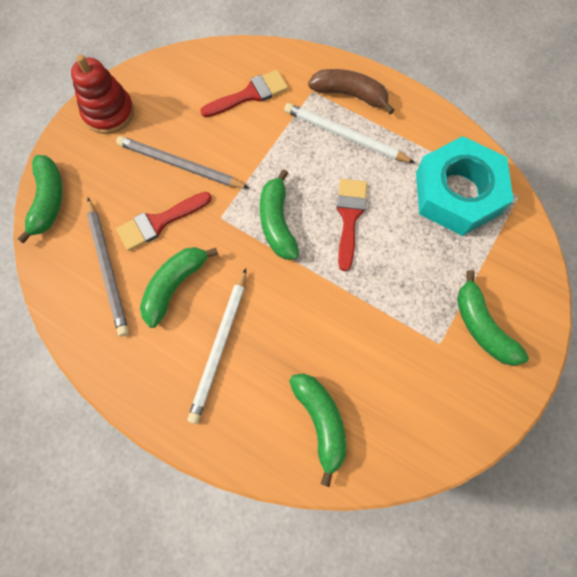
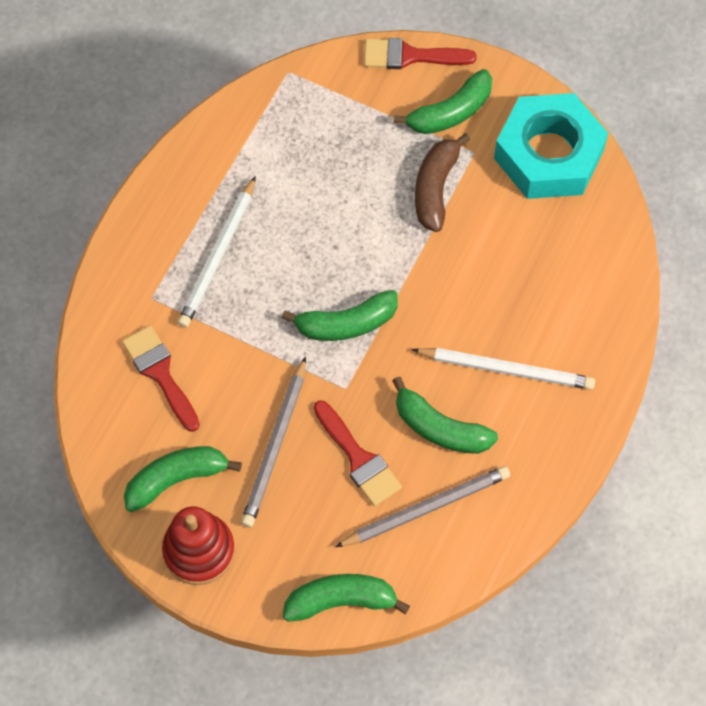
camera: 95 degrees left, 5 degrees down
(320, 422) = (573, 262): green banana -> green banana (176, 479)
(349, 217) = (332, 245): red brush -> red brush (410, 56)
(350, 95) = (155, 252): brown banana -> brown banana (435, 188)
(457, 193) = (290, 133): turquoise nut -> turquoise nut (549, 154)

